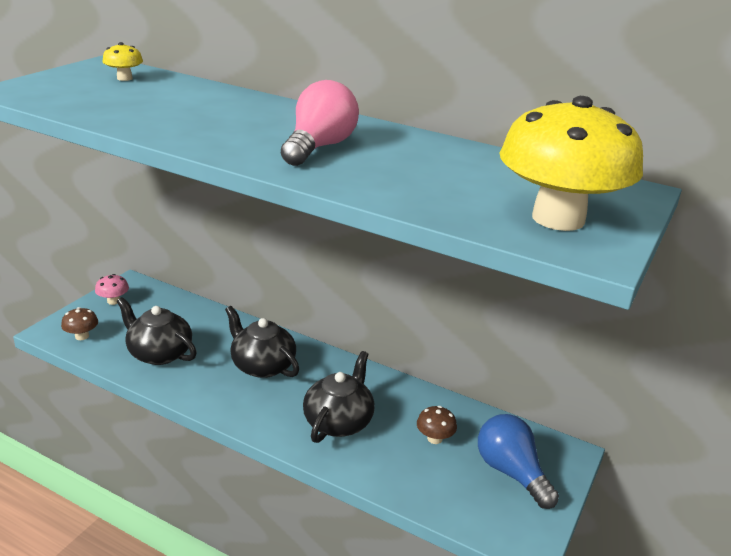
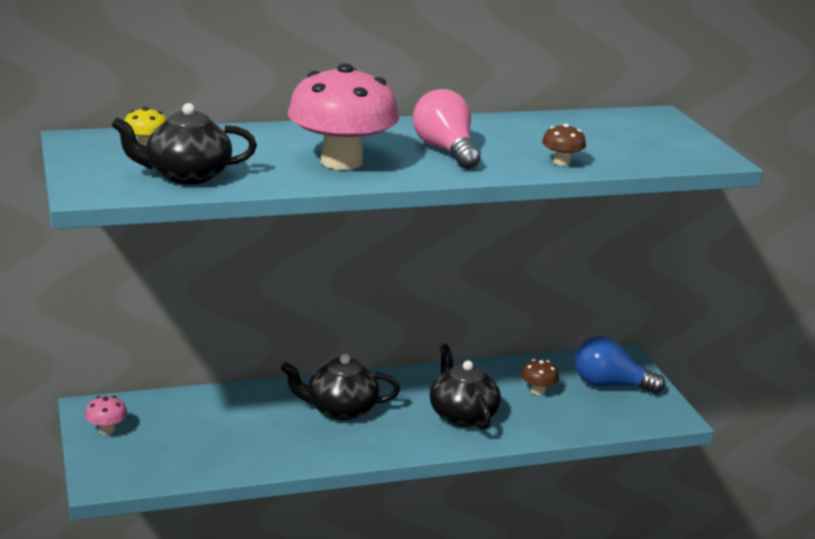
camera: 45 degrees left, 5 degrees down
(82, 336) = (141, 470): brown mushroom -> brown mushroom (561, 162)
(159, 353) = (239, 445): black teapot -> black teapot (186, 175)
(213, 127) = (341, 161): none -> pink mushroom
(558, 218) = (664, 146): yellow mushroom -> none

